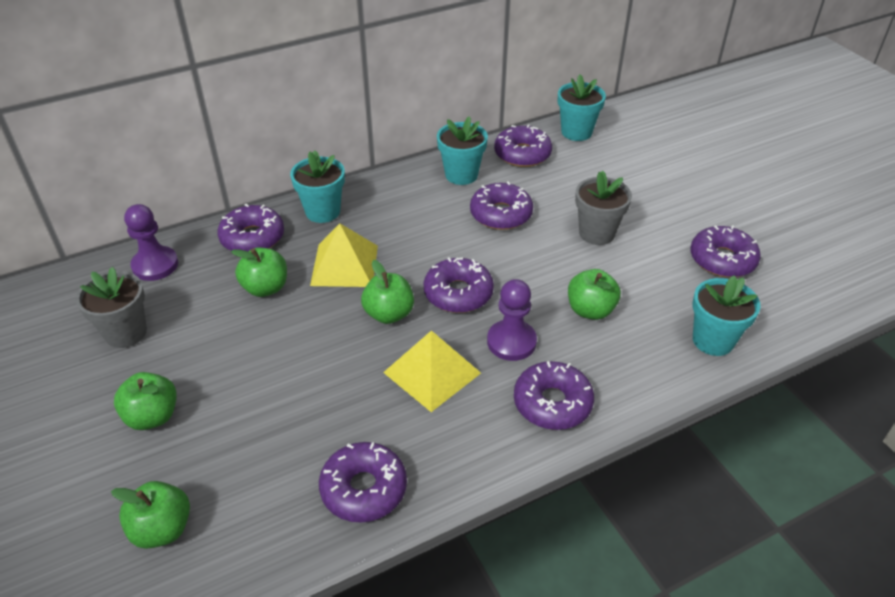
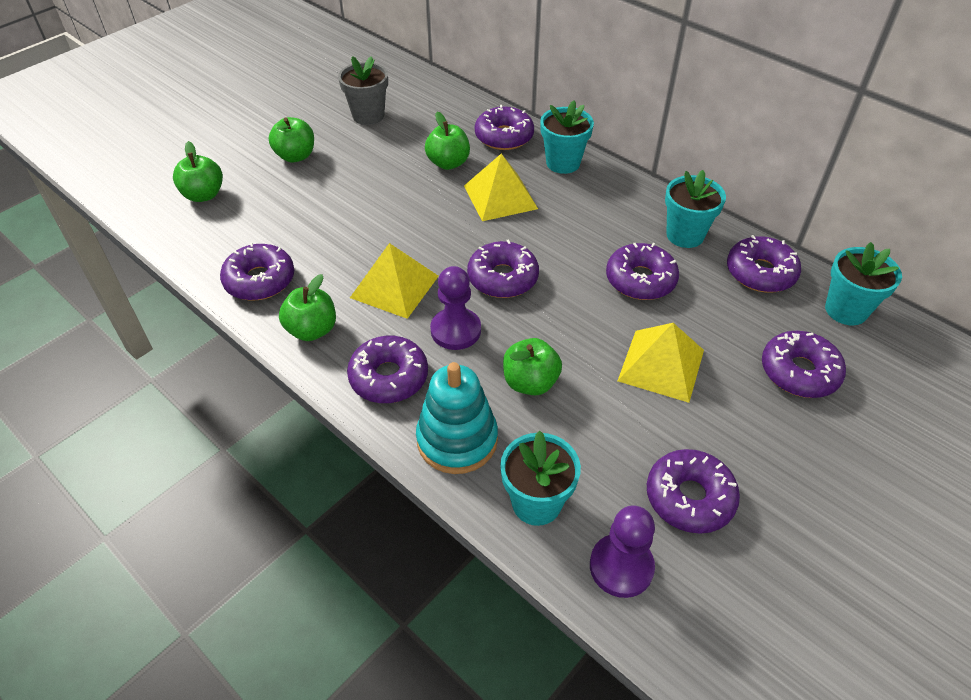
camera: 70 degrees right, 5 degrees up
(155, 265) = (444, 102): purple pawn -> purple pawn (621, 567)
(389, 314) = (453, 241): green apple -> green apple (312, 330)
(596, 233) = (661, 365): grey flower pot -> yellow pyramid
(625, 172) = (799, 372): none -> purple donut
(639, 372) = (457, 440): none -> turquoise stacking toy

